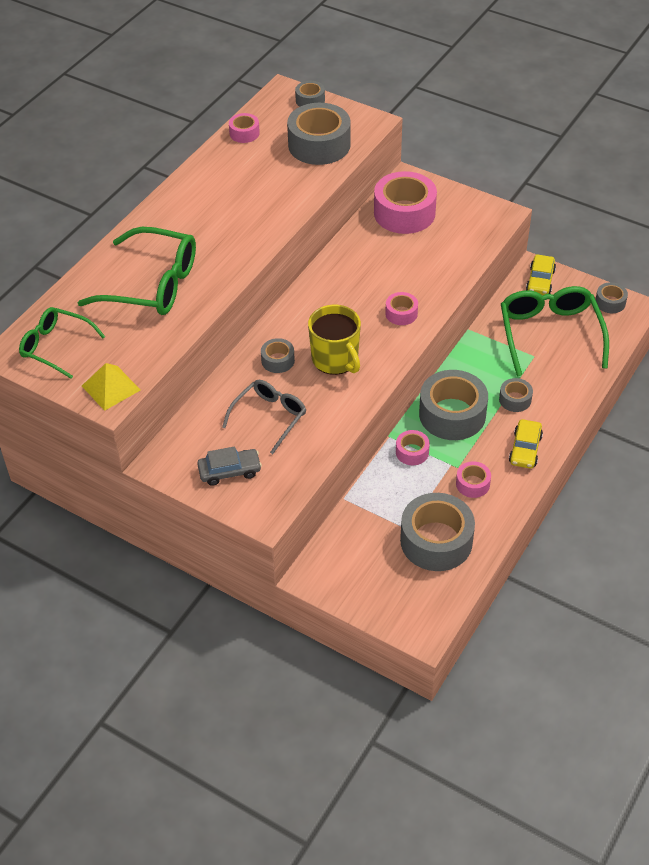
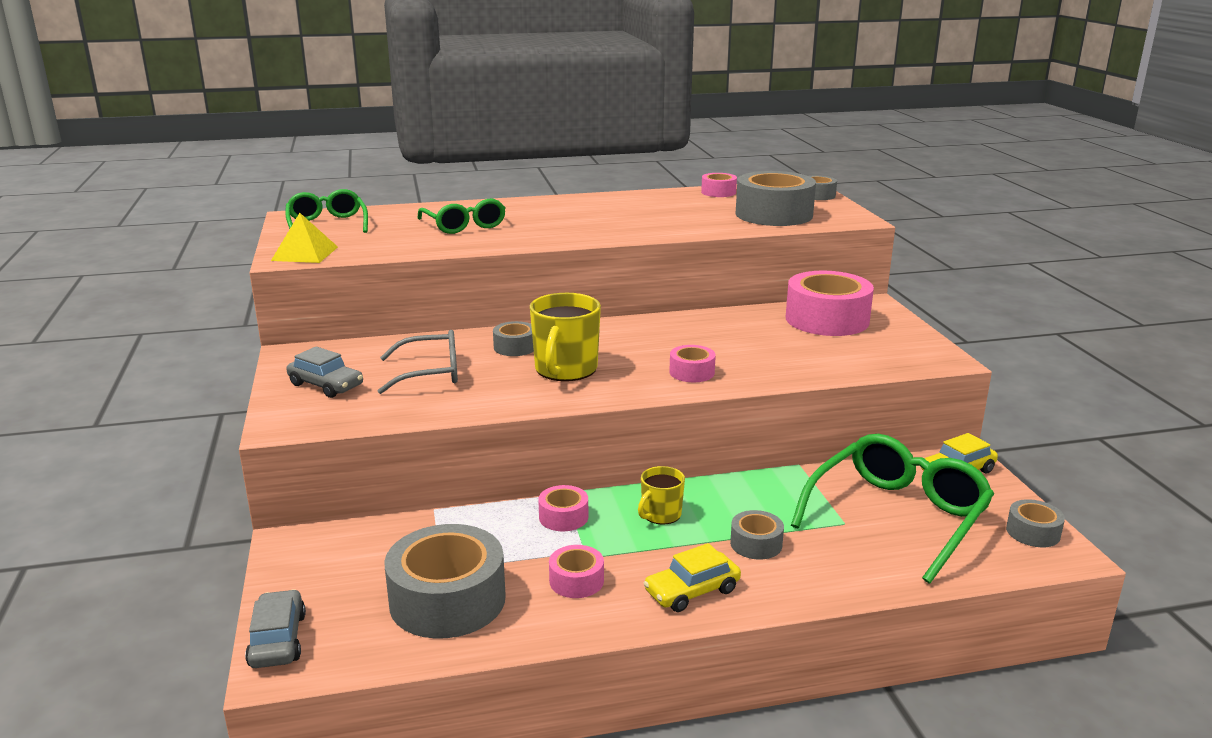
camera: 45 degrees right, 25 degrees down
(152, 284) = (464, 225): green glasses -> green glasses, size x0.62
(400, 623) = (277, 640): none -> grey car
(452, 414) = (660, 514): grey tape -> yellow mug

